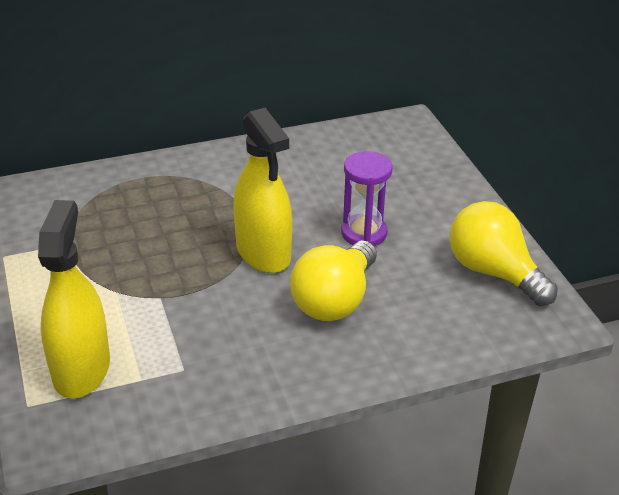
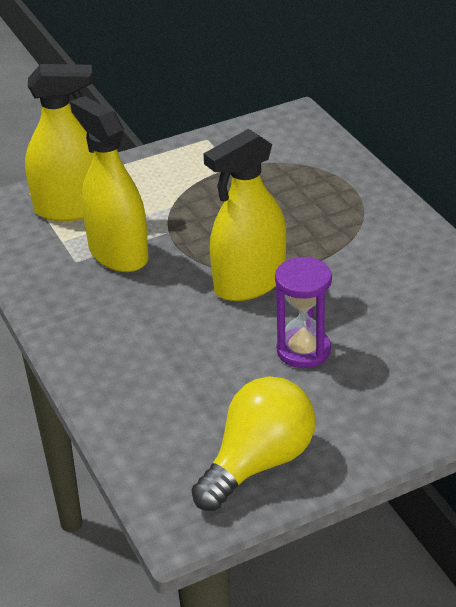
camera: 85 degrees right, 0 degrees up
(183, 335) = (118, 253): none -> yellow spray bottle
(334, 300) = (184, 340): yellow light bulb -> none

